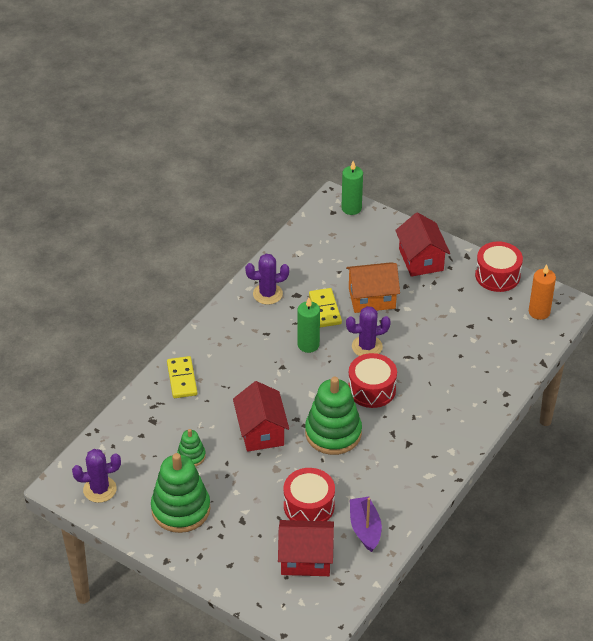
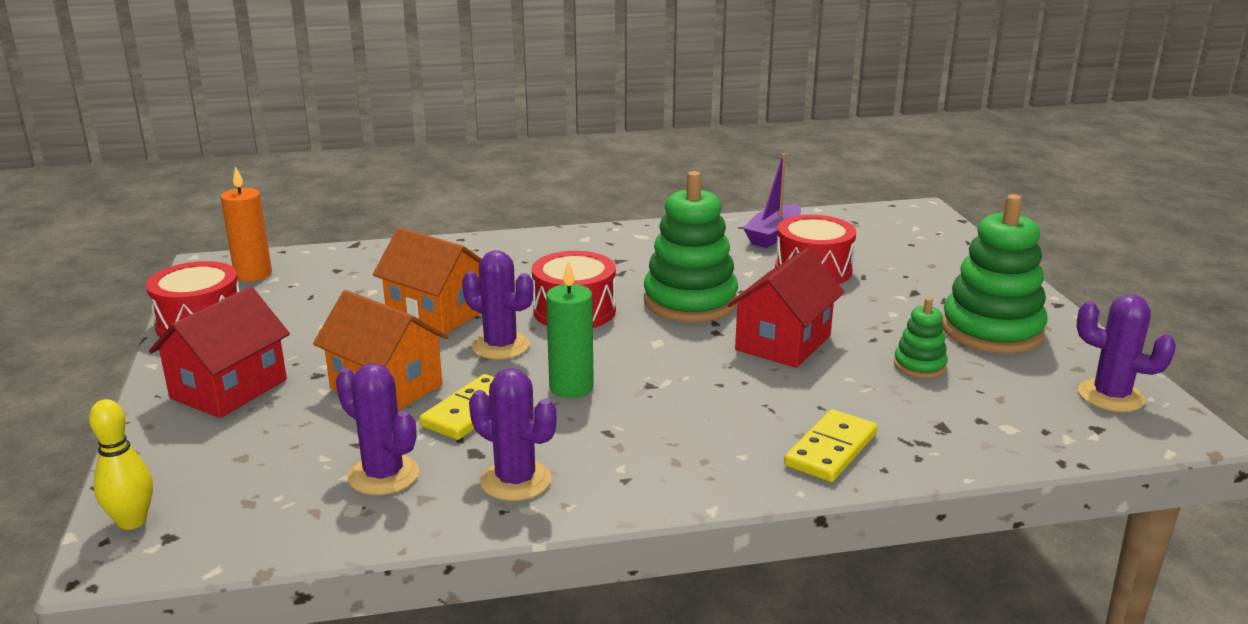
camera: 135 degrees left, 20 degrees down
(306, 559) = (872, 244): red house -> none
(310, 268) = (383, 475): none -> purple cactus
(351, 208) = (132, 521): green candle -> yellow bowling pin
(423, 346) = (436, 313): none -> orange house

